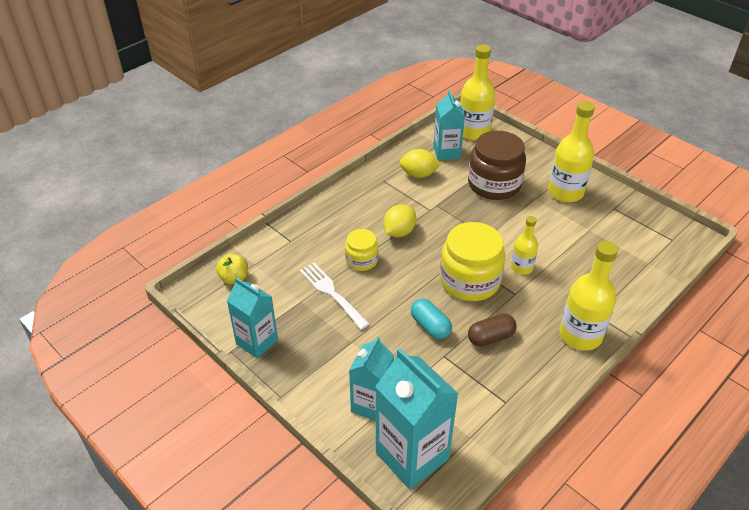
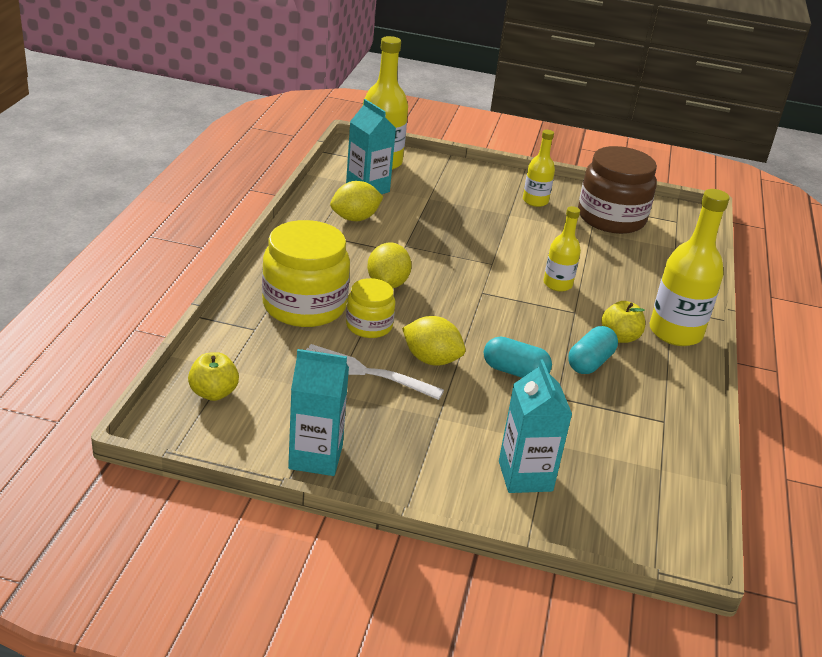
camera: 35 degrees left, 10 degrees down
(381, 298) = (431, 359): none -> yellow lemon
(412, 456) = (619, 512): turquoise carton -> none
(469, 281) = (515, 313): yellow jar -> yellow jar (304, 306)
(490, 337) = (590, 362): brown capsule -> turquoise capsule
(494, 184) = (452, 210): brown jar -> brown jar (611, 218)
(531, 325) = (619, 337): none -> yellow apple
(565, 192) = (535, 201): yellow bottle -> yellow bottle, size x0.58

